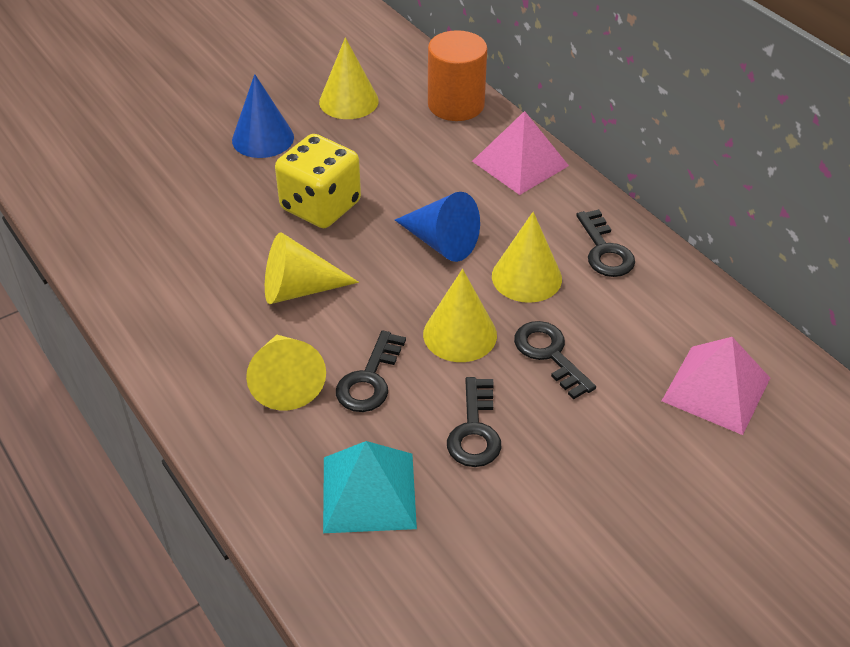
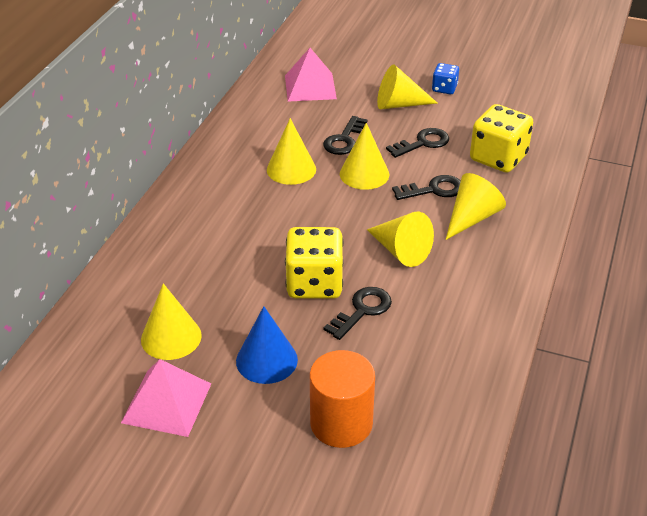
camera: 125 degrees left, 5 degrees down
(369, 492) = (498, 158): turquoise pyramid -> yellow dice
(441, 242) = (295, 213): blue cone -> none
(456, 104) = (127, 275): orange cylinder -> orange cylinder (341, 423)
(520, 163) = (177, 214): pink pyramid -> pink pyramid (167, 402)
(593, 463) = (399, 104): none -> yellow cone
(597, 551) = (444, 88): none -> blue dice
(605, 251) = (237, 150): black key -> black key (362, 310)

